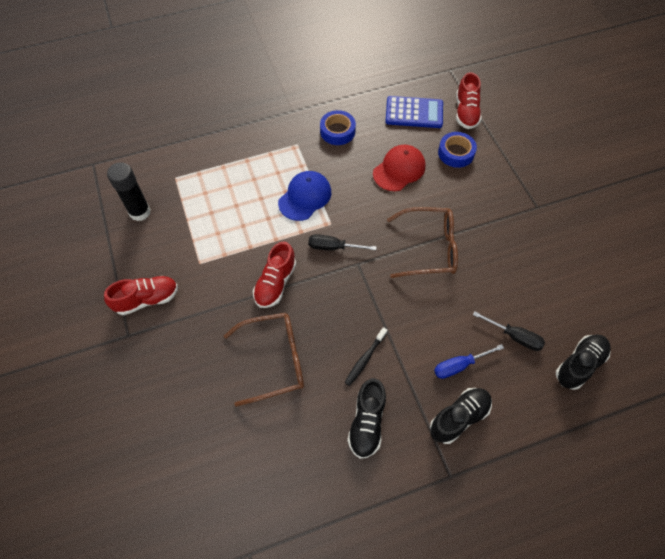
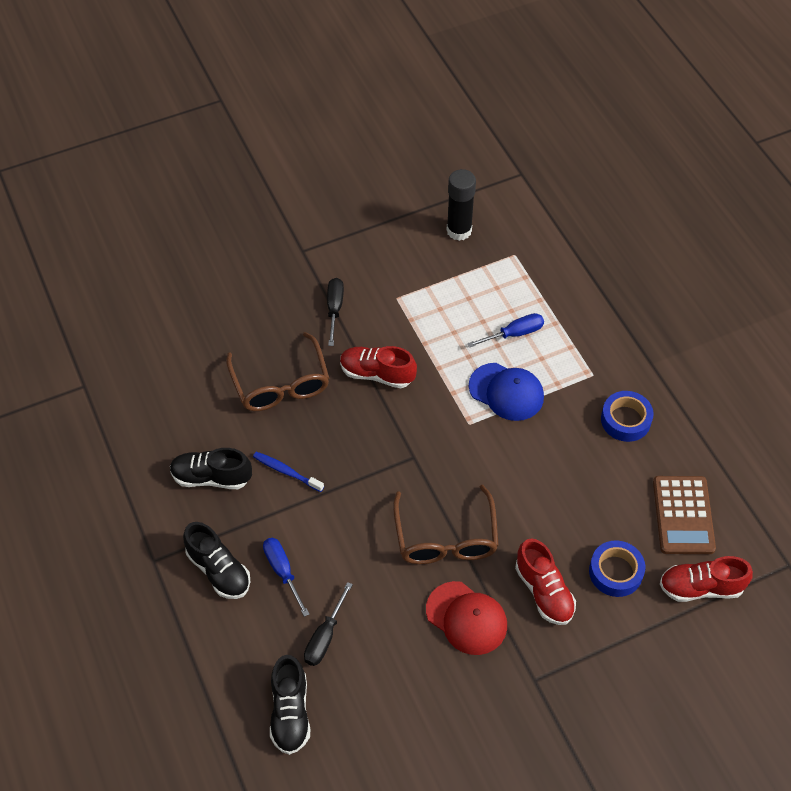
camera: 85 degrees right, 5 degrees down
(147, 299) = (346, 259): red shoe -> red shoe (544, 591)
(252, 186) = (514, 334): none -> blue screwdriver
(333, 247) = (434, 429): black screwdriver -> black screwdriver (334, 309)
(365, 359) = (286, 472): black toothbrush -> blue toothbrush
(399, 170) = (571, 498): red cap -> red cap (466, 618)
(414, 113) = (683, 515): blue calculator -> brown calculator
(579, 365) = (290, 712): black shoe -> black shoe turned 45 degrees clockwise

